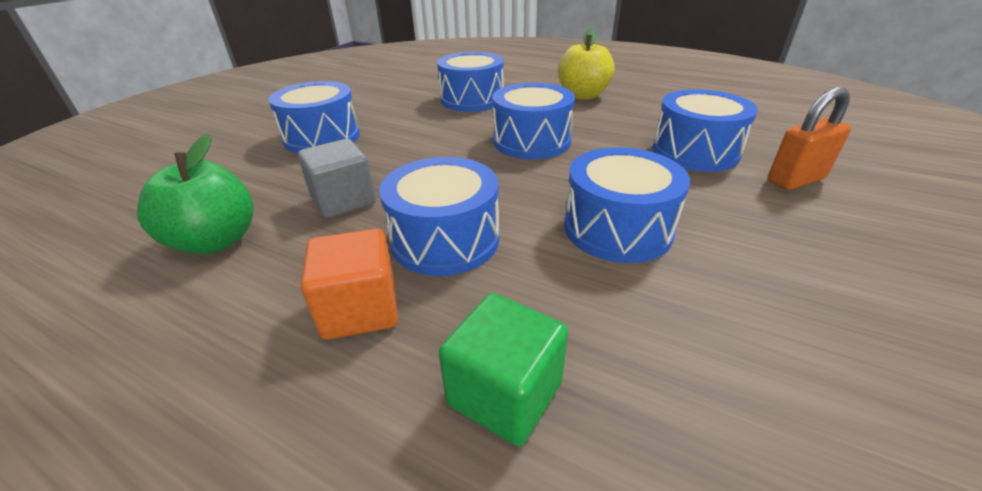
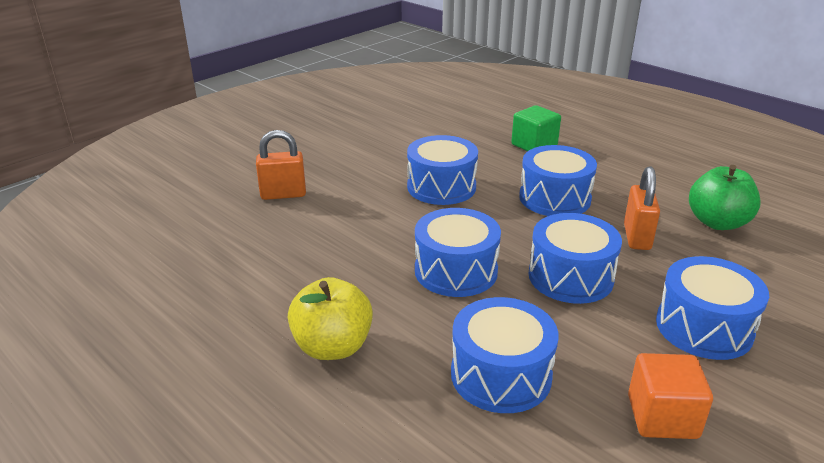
camera: 165 degrees left, 5 degrees down
(344, 201) = (637, 237): grey cube -> orange padlock
(360, 309) = (600, 175): orange cube -> orange cube (662, 417)
(695, 152) = (317, 229): blue drum -> blue drum (570, 277)

